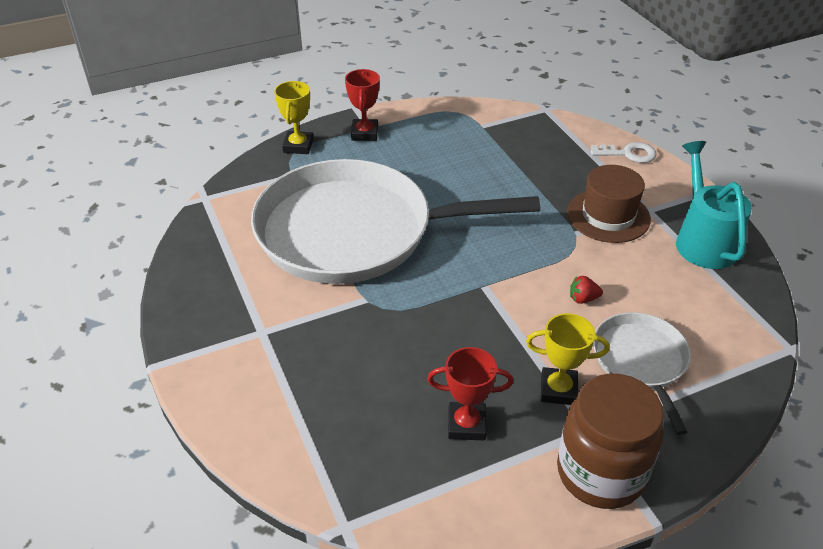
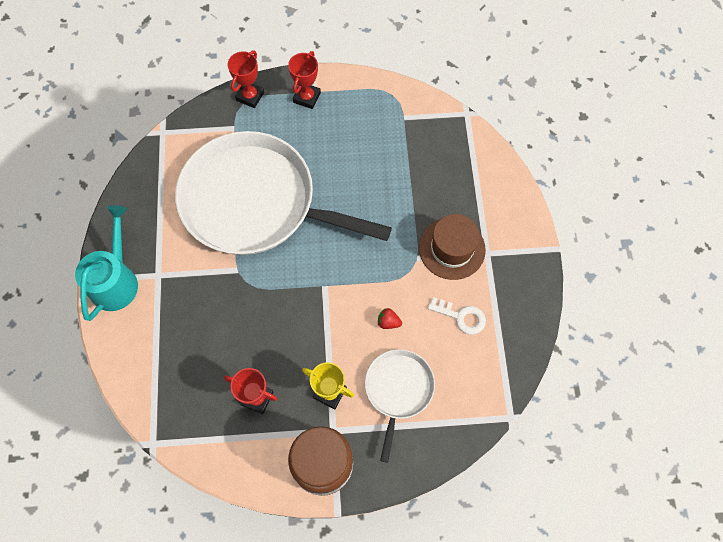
camera: 20 degrees right, 25 degrees up
(298, 146) = (250, 96): yellow trophy -> red trophy
(628, 154) = (506, 187): white key -> white key (461, 317)
(703, 240) = (510, 298): turquoise watering can -> turquoise watering can (116, 280)

